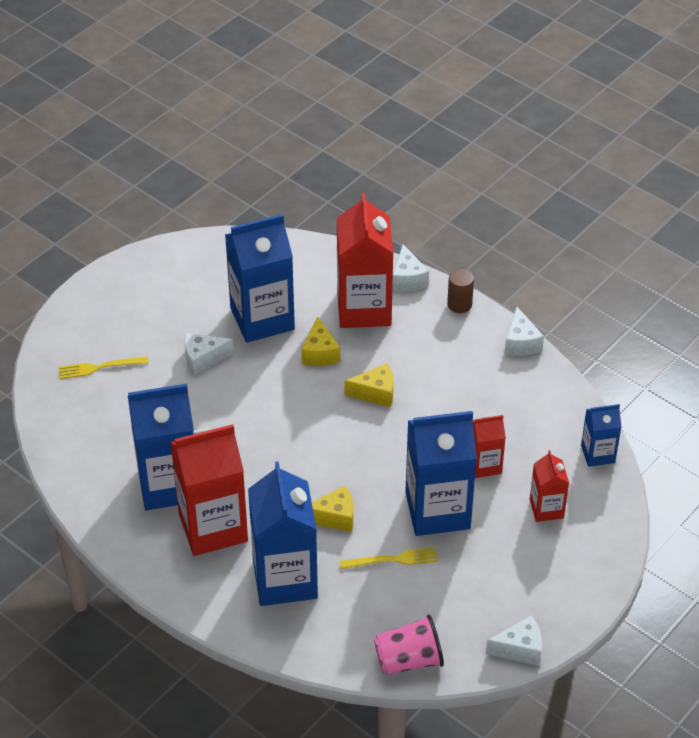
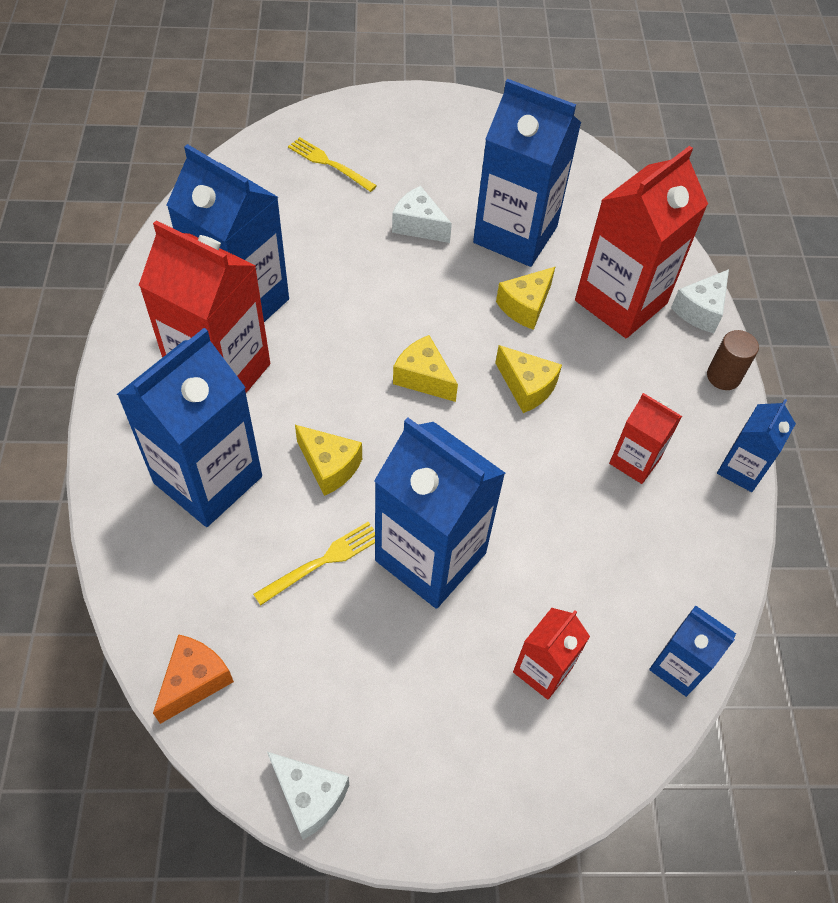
camera: 45 degrees right, 10 degrees up
(319, 435) = (423, 378): none -> yellow cheese
(393, 559) = (322, 562): yellow fork -> yellow fork turned 75 degrees counterclockwise
(409, 660) = (194, 681): pink cup -> orange cheese
(484, 465) = (539, 557): red carton -> red carton (635, 461)
(521, 343) = (741, 469): white cheese -> blue carton

